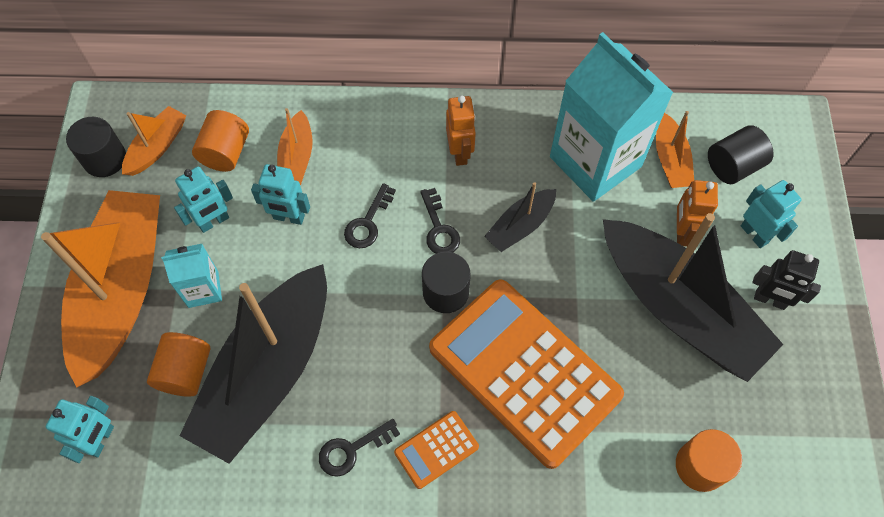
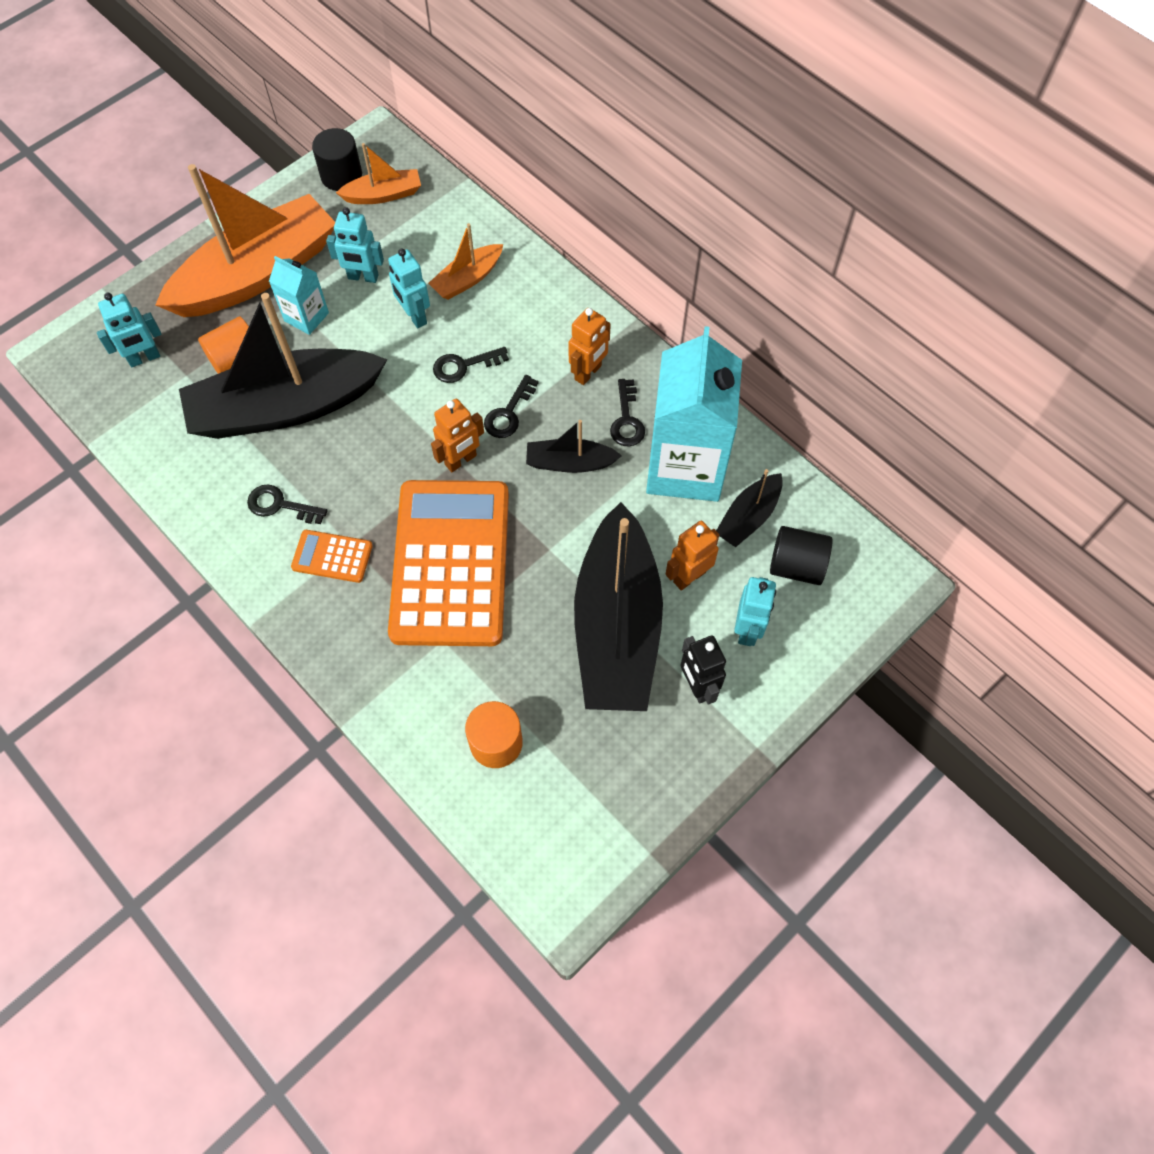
camera: 45 degrees right, 0 degrees up
(225, 152) = (423, 235): orange cylinder -> none
(445, 292) = (461, 460): black cylinder -> orange robot
(522, 163) = (627, 420): none -> black key
(670, 160) = (748, 517): orange boat -> black boat

